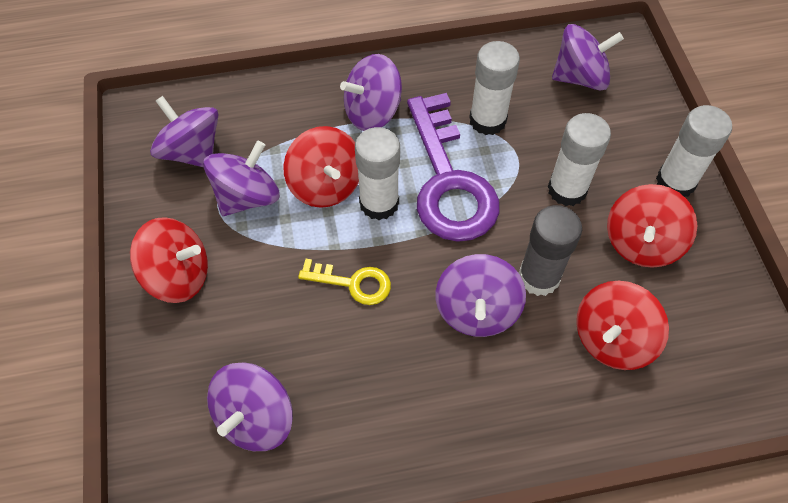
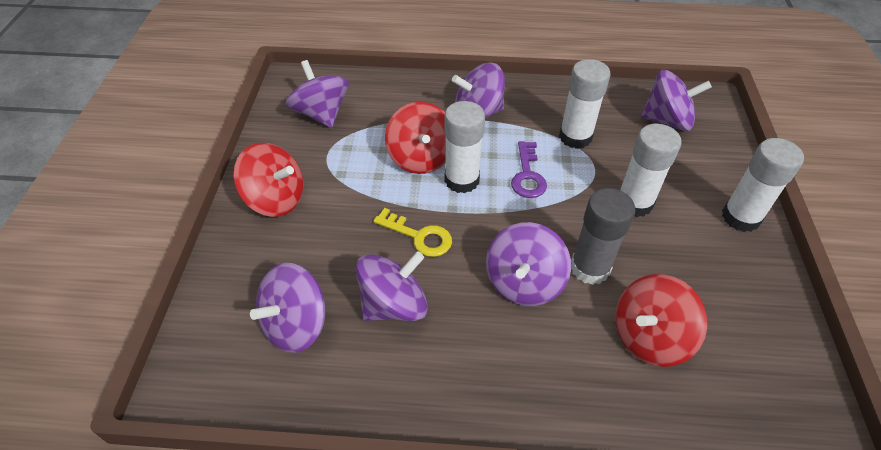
camera: 15 degrees right, 10 degrees down
(247, 196) = (353, 154): purple spinning top -> purple spinning top (394, 305)
(448, 181) = (527, 175): purple key -> purple key, size x0.48
(641, 242) = (697, 260): red spinning top -> none

